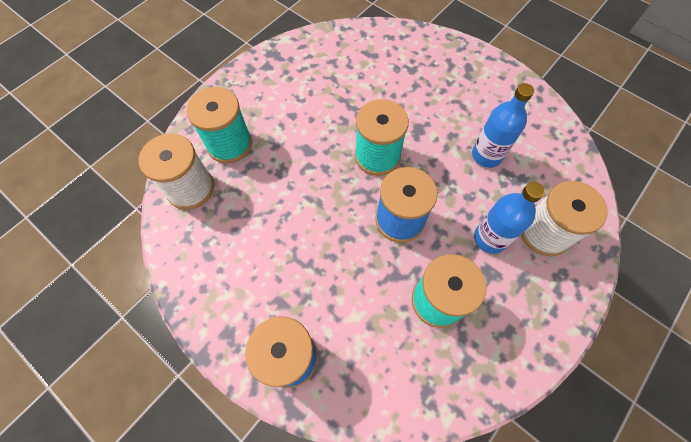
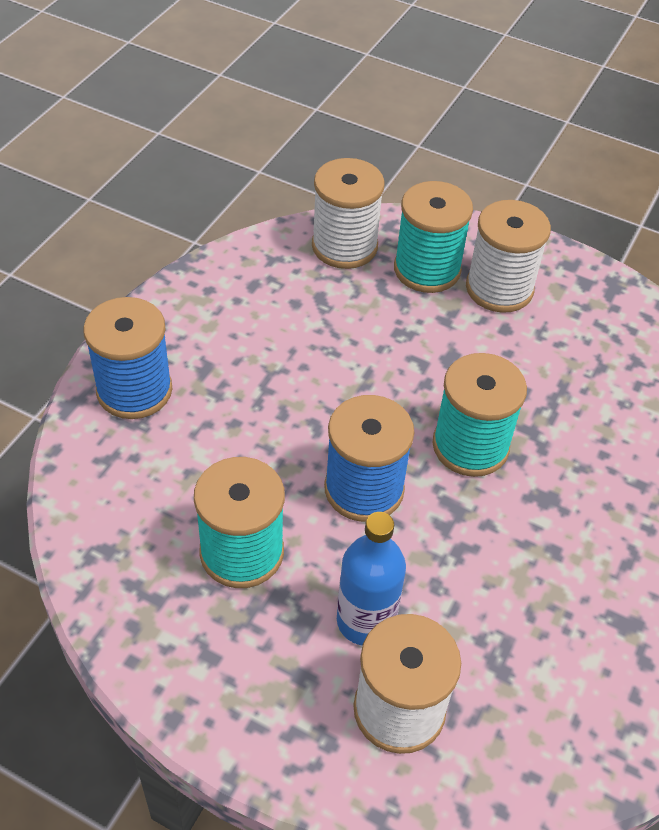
camera: 75 degrees right, 15 degrees down
(258, 109) = (499, 288): none -> white spool
(486, 155) = (531, 608): blue bottle -> none

